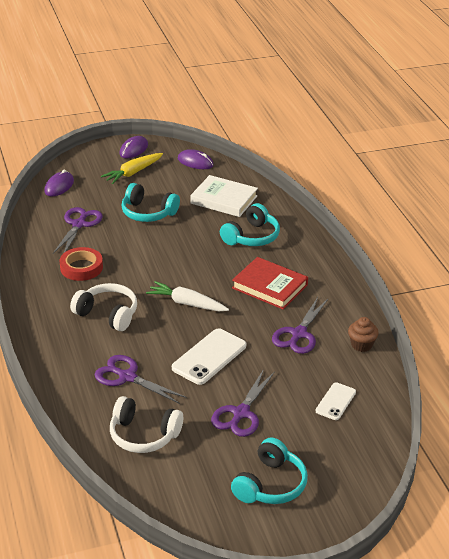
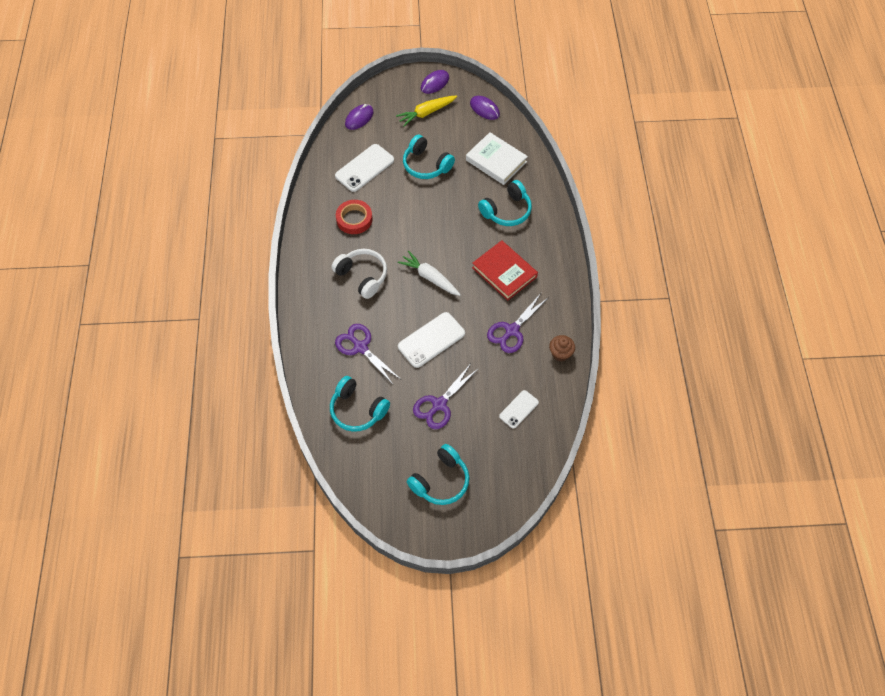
camera: 15 degrees right, 25 degrees up
(79, 224) = (364, 168): purple scissors -> white phone
(143, 435) = (357, 410): white headphones -> turquoise headphones

